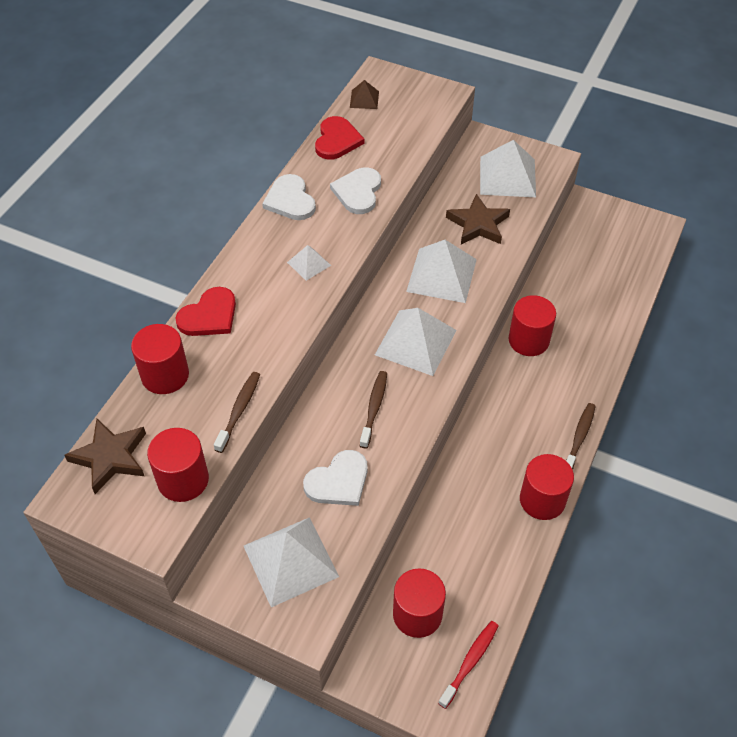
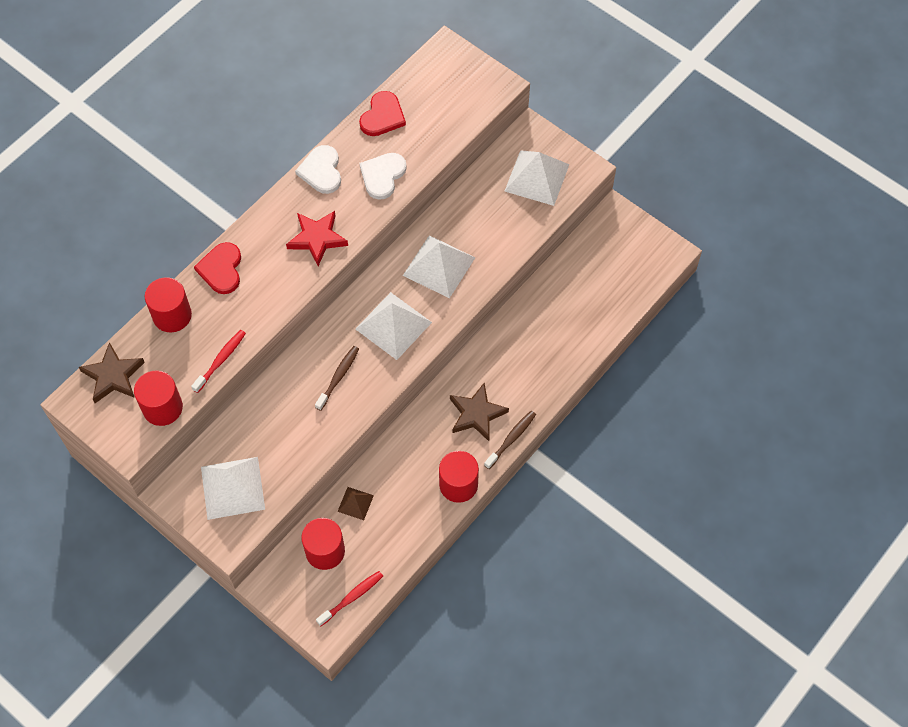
camera: 15 degrees right, 10 degrees up
(209, 315) = (221, 269): red heart -> red heart turned 120 degrees clockwise
(239, 410) = (221, 360): brown toothbrush -> red toothbrush
(309, 263) = (317, 238): white pyramid -> red star
(338, 481) = (289, 433): white heart -> none
(364, 99) = (422, 75): brown pyramid -> brown pyramid (355, 503)
(478, 224) = (490, 222): brown star -> brown star (476, 414)
(528, 340) = (504, 339): red cylinder -> none

